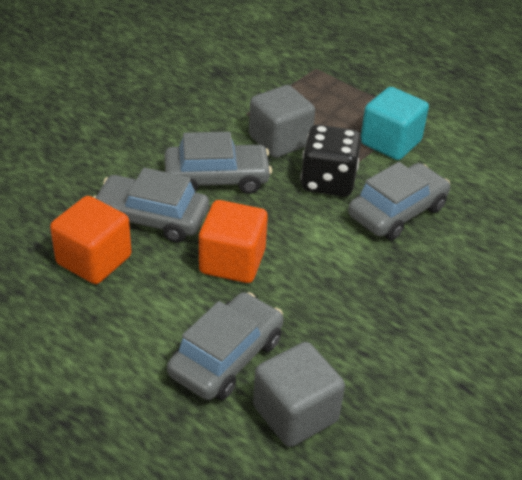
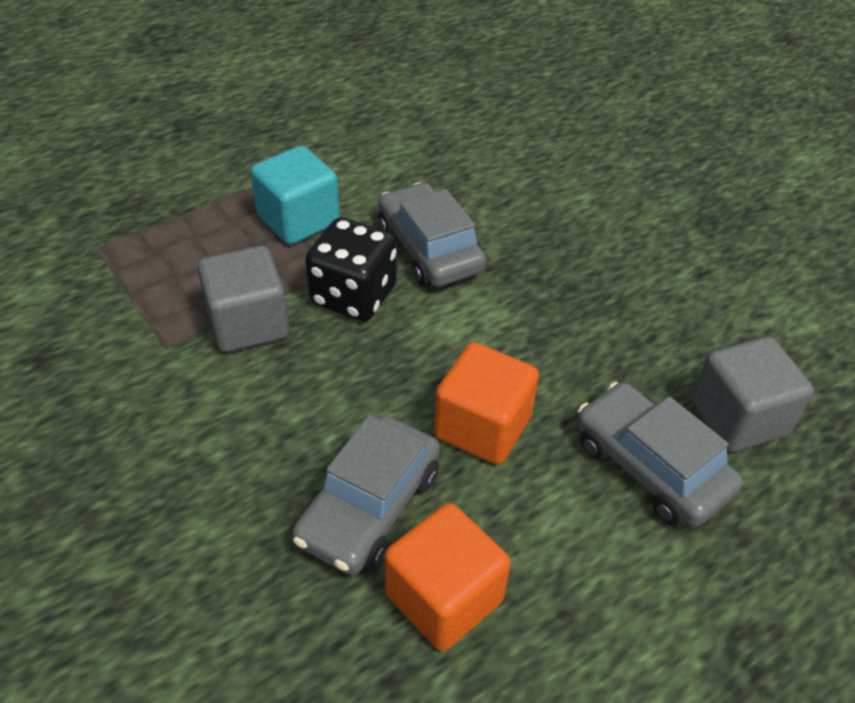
camera: 75 degrees left, 5 degrees up
(217, 178) = (305, 411): grey car -> none

